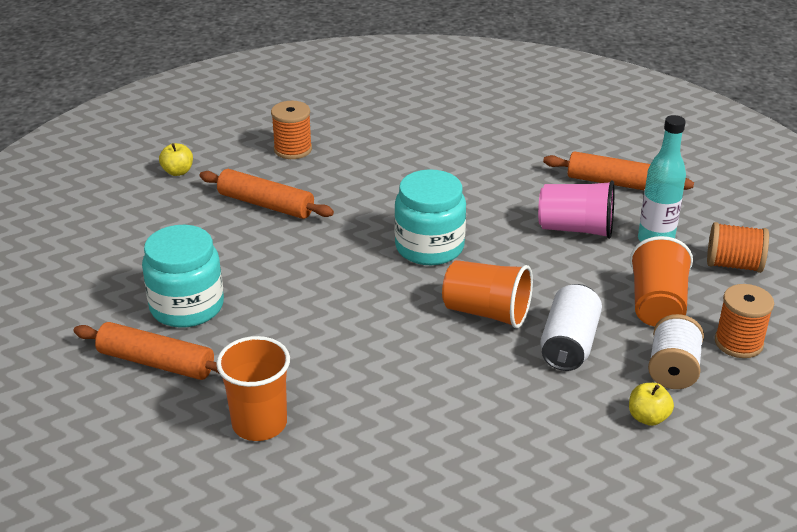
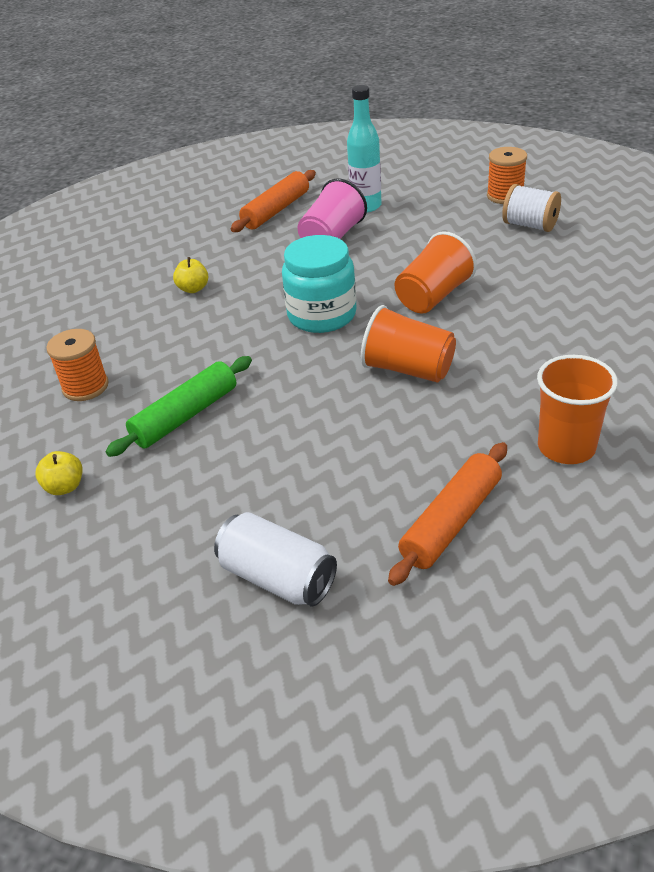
camera: 70 degrees left, 5 degrees up
(187, 306) = (355, 491): turquoise jar -> none
(266, 204) = (185, 416): orange rolling pin -> green rolling pin
(569, 344) = (488, 263): white can -> white can (278, 577)
(648, 417) = (583, 243): yellow apple -> yellow apple (193, 289)
(657, 305) = (450, 219): orange cup -> orange cup (408, 369)
(733, 265) = (412, 182): orange spool -> none

